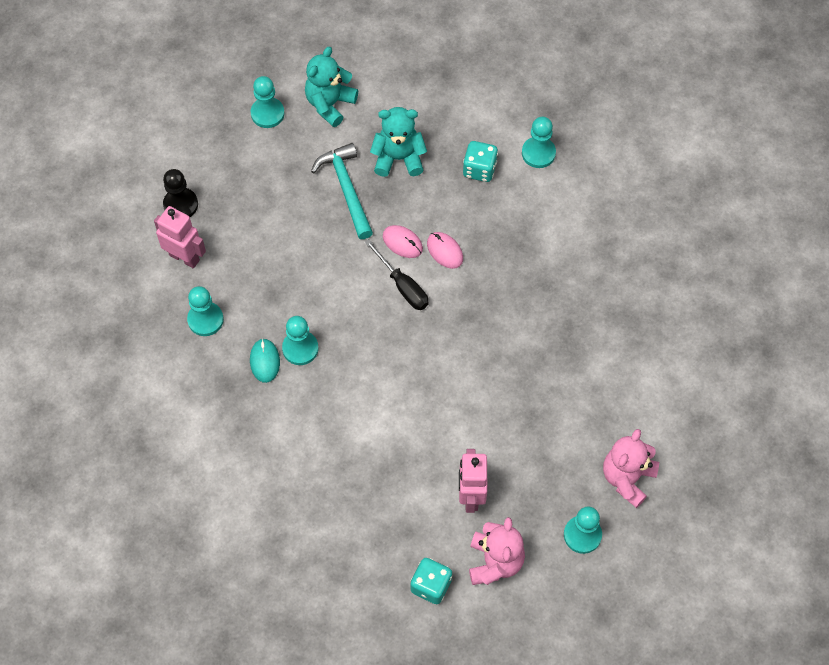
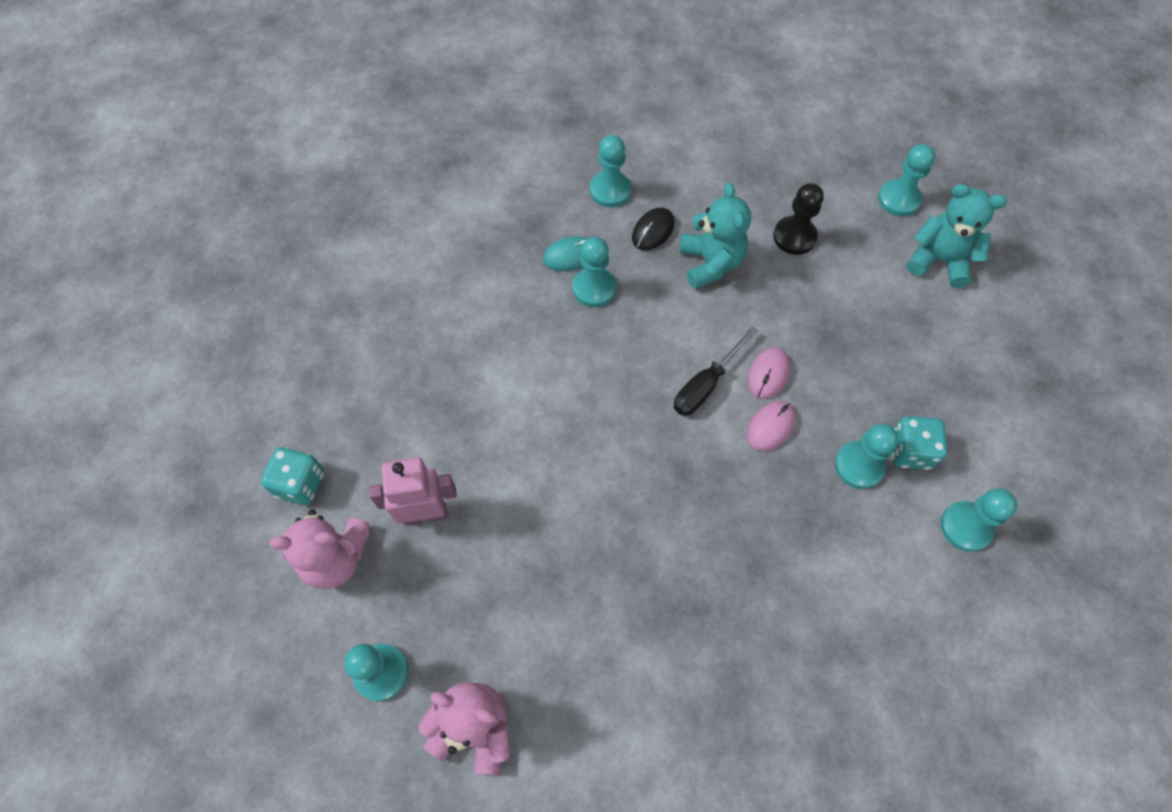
camera: 80 degrees right, 0 degrees up
(180, 205) = (748, 141): black pawn -> black pawn (794, 237)
(184, 257) = (683, 157): pink robot -> none
(255, 295) = (653, 231): none -> black mouse
(347, 189) = (824, 299): turquoise hammer -> none
(398, 158) = (890, 349): turquoise teddy bear -> turquoise teddy bear (710, 263)
(484, 203) = (859, 466): none -> turquoise pawn

